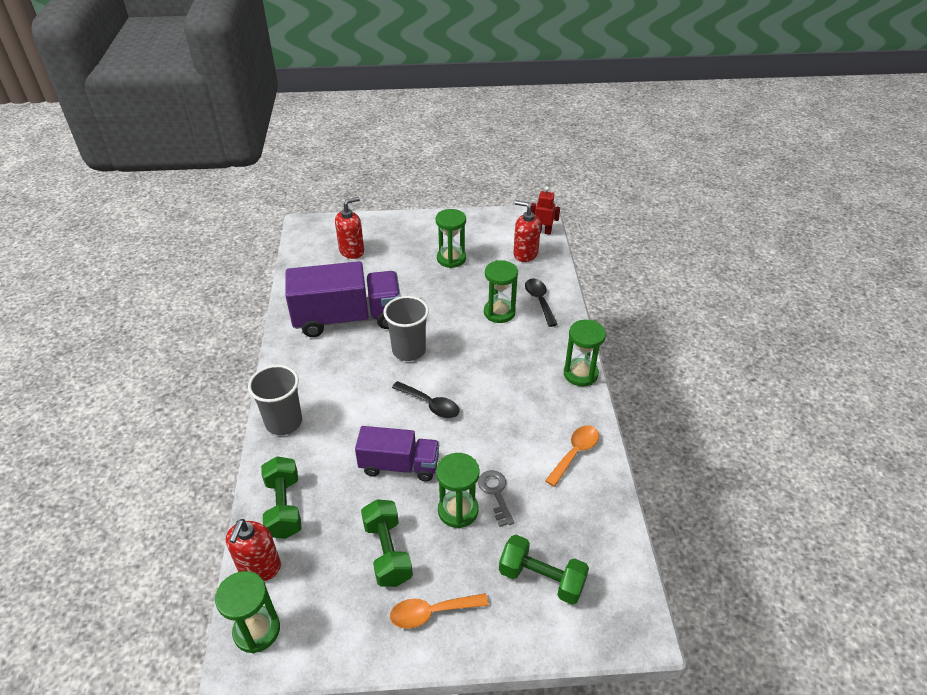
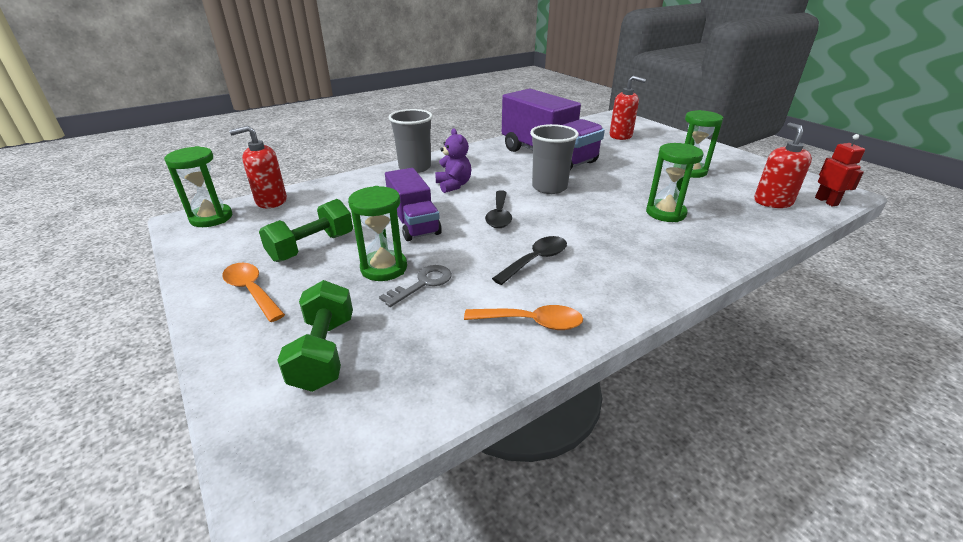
camera: 60 degrees right, 10 degrees down
(284, 507) = (333, 192): green dumbbell -> none
(350, 409) = (453, 185): none -> purple teddy bear
(539, 301) = (723, 230): black spoon -> black spoon (535, 260)
(580, 374) = (659, 289): green hourglass -> none

